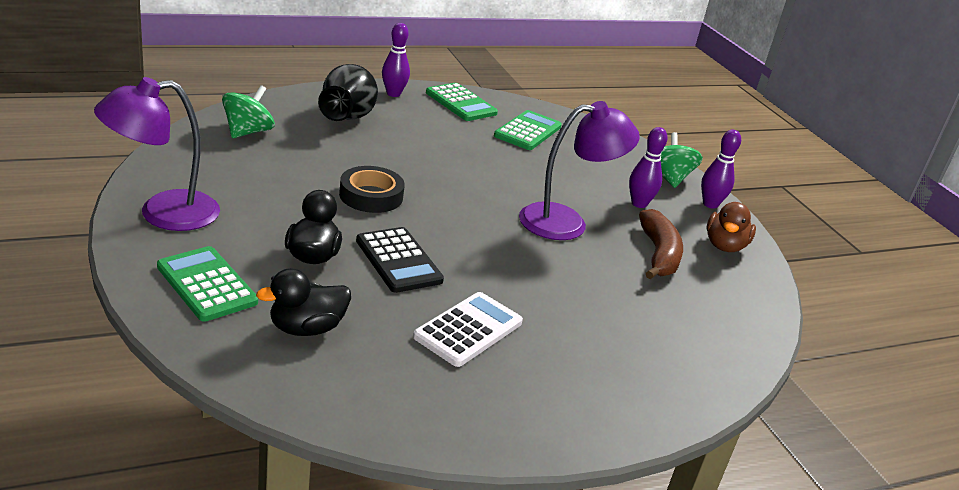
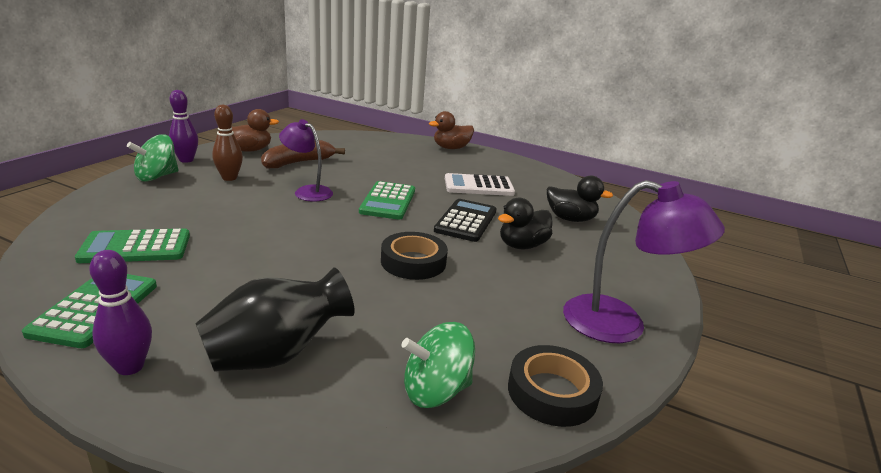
camera: 130 degrees left, 5 degrees down
(182, 153) = (552, 392): none -> black tape
(207, 284) = (617, 260): green calculator -> green calculator (388, 201)
(566, 222) = (307, 191): purple lamp -> purple lamp, size x0.65
(634, 409) = (451, 148): none -> brown duck
(639, 204) = (229, 178): purple bowling pin -> brown bowling pin

